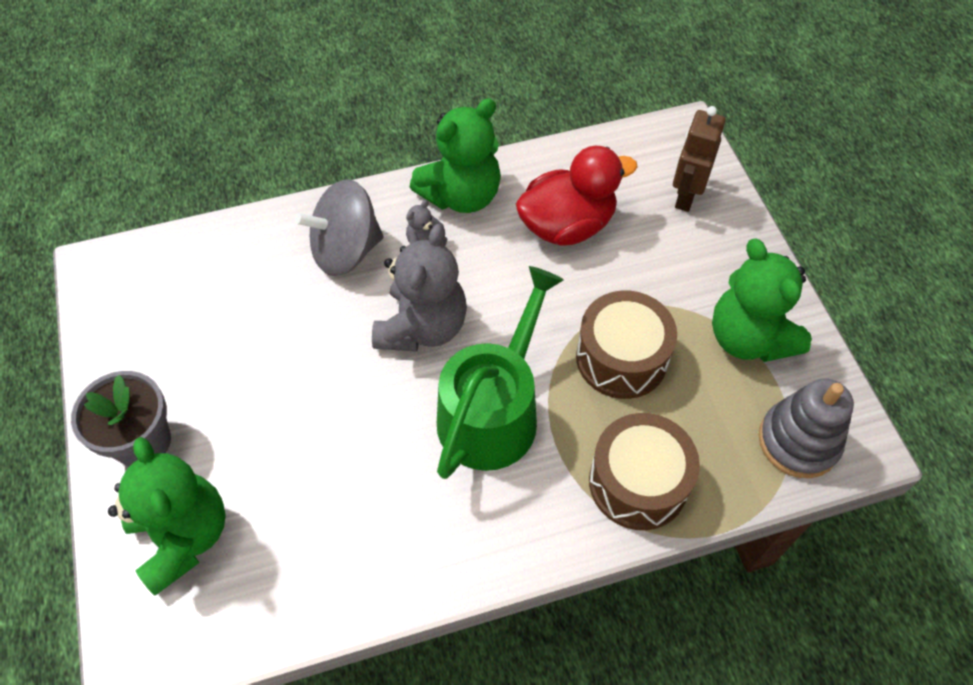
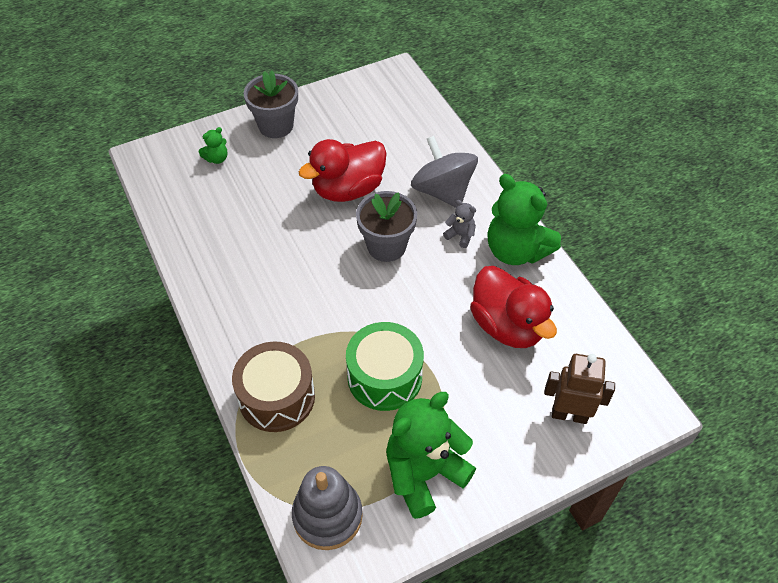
camera: 80 degrees right, 5 degrees down
(183, 536) = (217, 158): green teddy bear -> green teddy bear, size x0.43
(309, 358) = (348, 189): none -> red duck
(422, 327) = (386, 246): grey teddy bear -> grey flower pot
(493, 411) = (323, 299): green watering can -> none
(621, 358) = (384, 377): brown drum -> green drum

